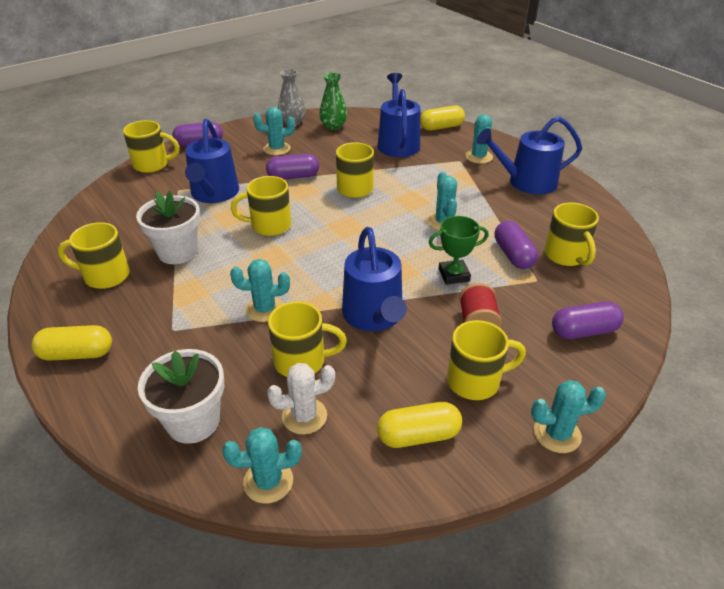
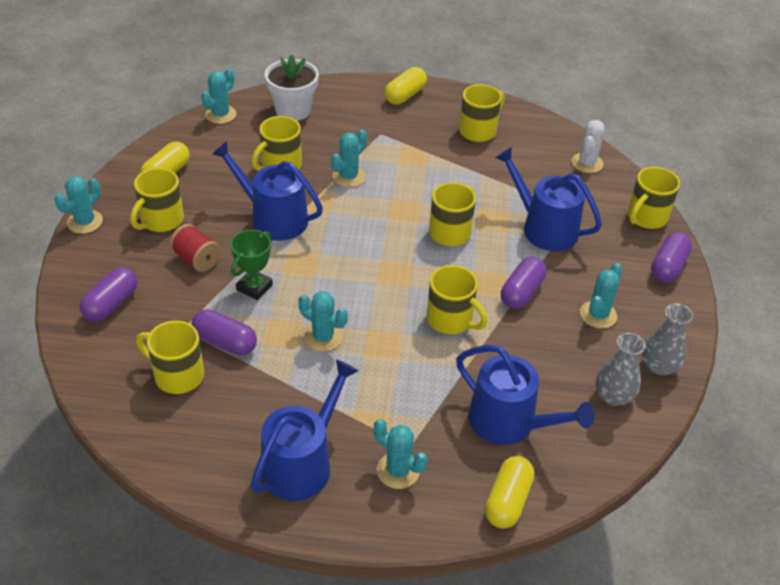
camera: 130 degrees right, 5 degrees up
(178, 252) = (470, 171): white flower pot -> none
(304, 416) = (240, 145): white cactus -> white cactus (587, 163)
(333, 126) = (613, 396): green vase -> grey vase

